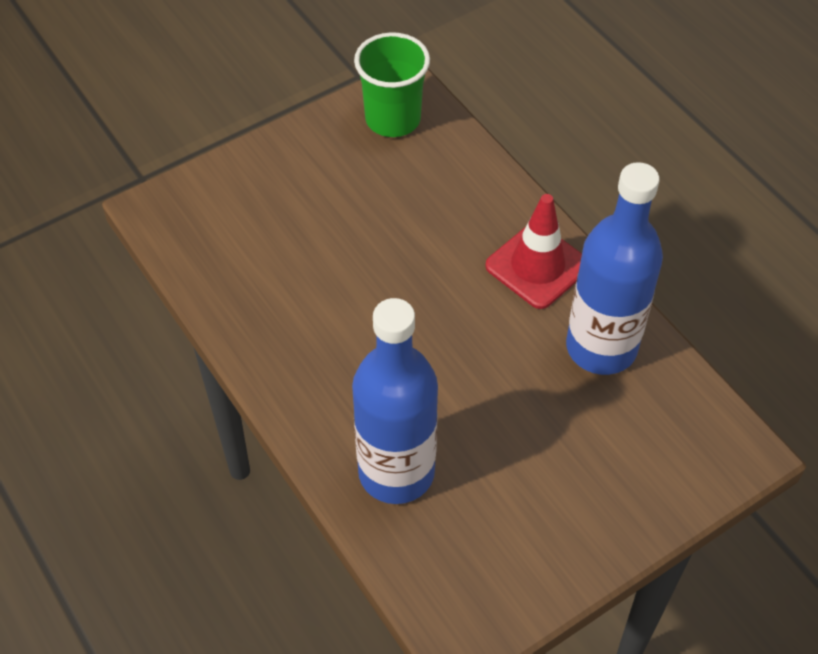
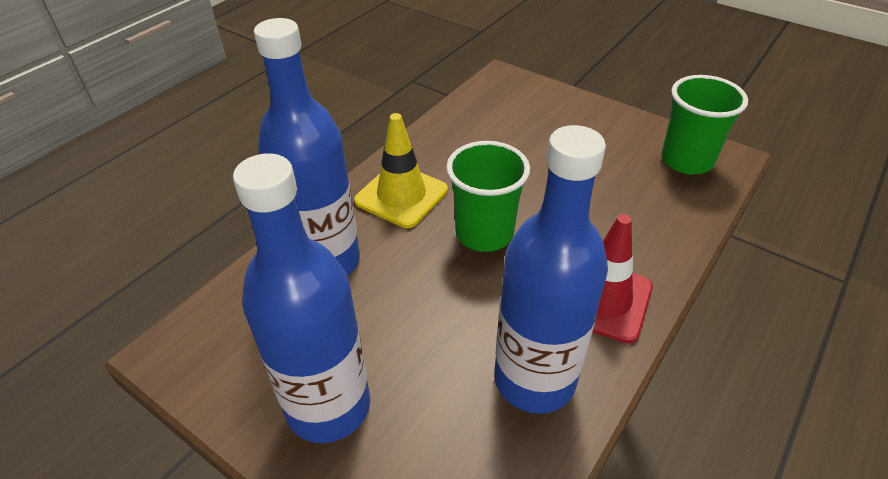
camera: 70 degrees right, 10 degrees down
(325, 377) = (401, 195): none -> yellow traffic cone
(418, 322) = (484, 233): none -> green cup
(575, 506) = (328, 406): none -> blue bottle

